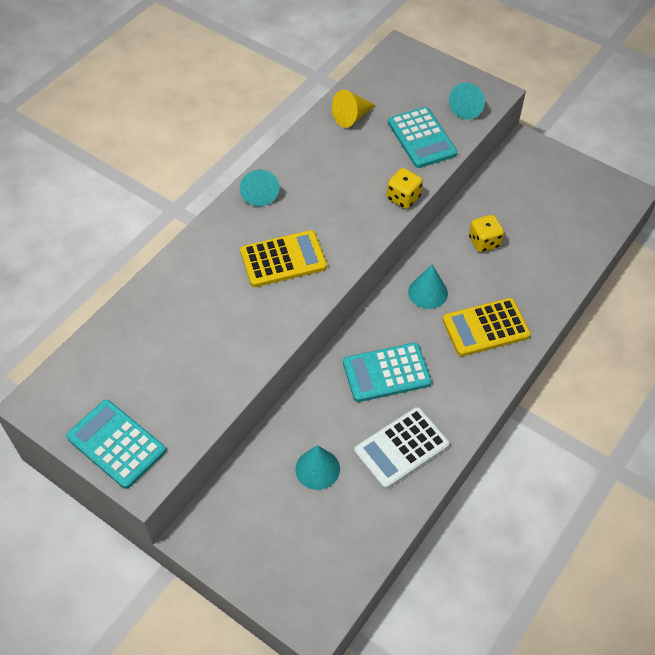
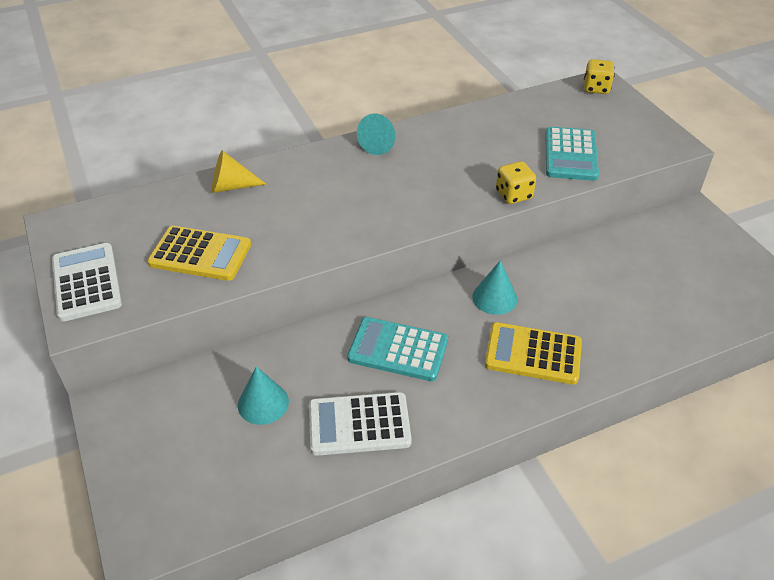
camera: 30 degrees right, 10 degrees down
(116, 444) = (87, 282): turquoise calculator -> white calculator
(283, 259) = (357, 201): yellow calculator -> yellow calculator (200, 254)
(351, 117) = (513, 117): yellow cone -> yellow cone (231, 186)
(468, 107) = (638, 146): turquoise cone -> none
(484, 242) = (587, 278): yellow dice -> yellow dice (596, 88)

